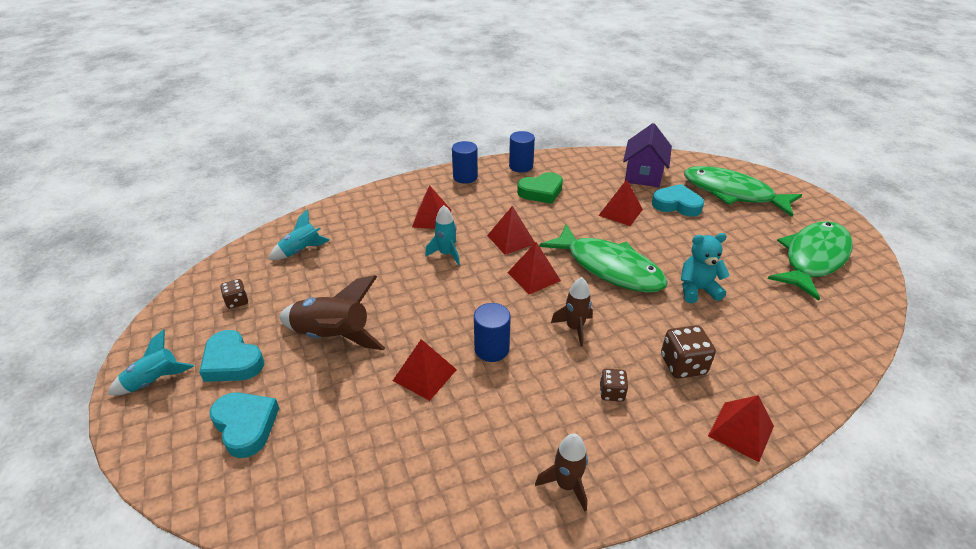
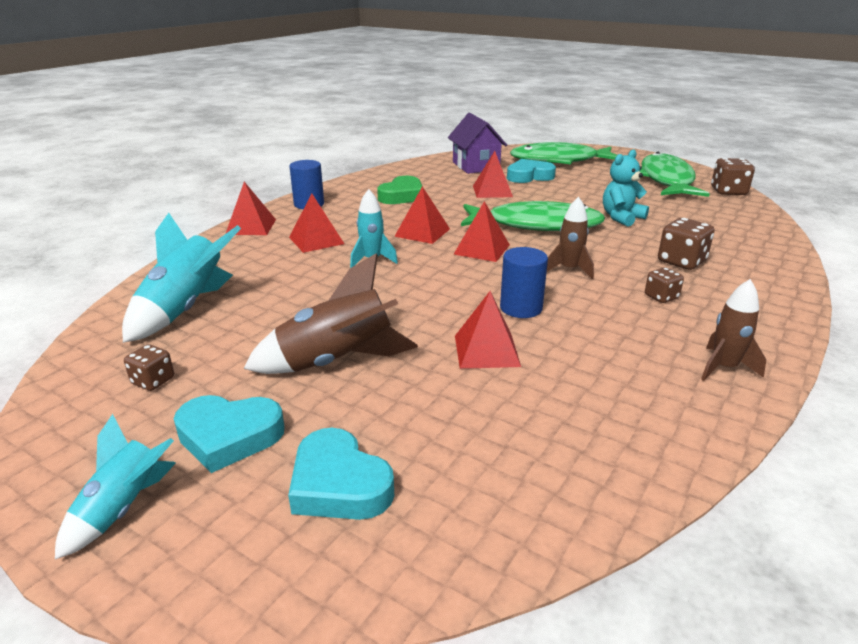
camera: 35 degrees left, 10 degrees down
(246, 425) = (339, 484): turquoise heart -> turquoise heart turned 150 degrees counterclockwise
(301, 250) = (185, 309): turquoise rocket -> turquoise rocket, size x1.65
(521, 166) = (356, 185): blue cylinder -> none
(741, 431) = (776, 282): red pyramid -> red pyramid (251, 227)
(863, 300) = (728, 191): none -> brown dice

